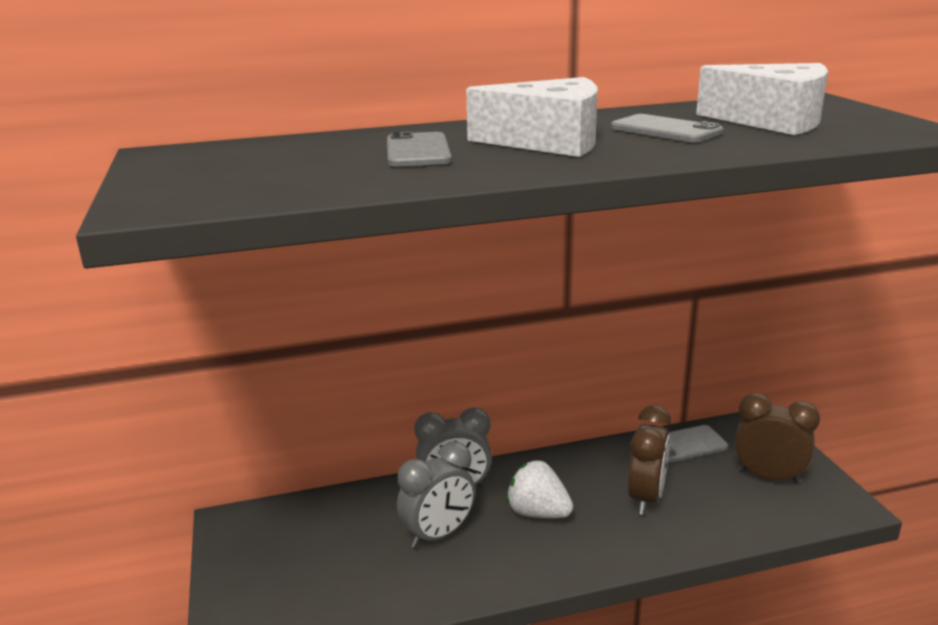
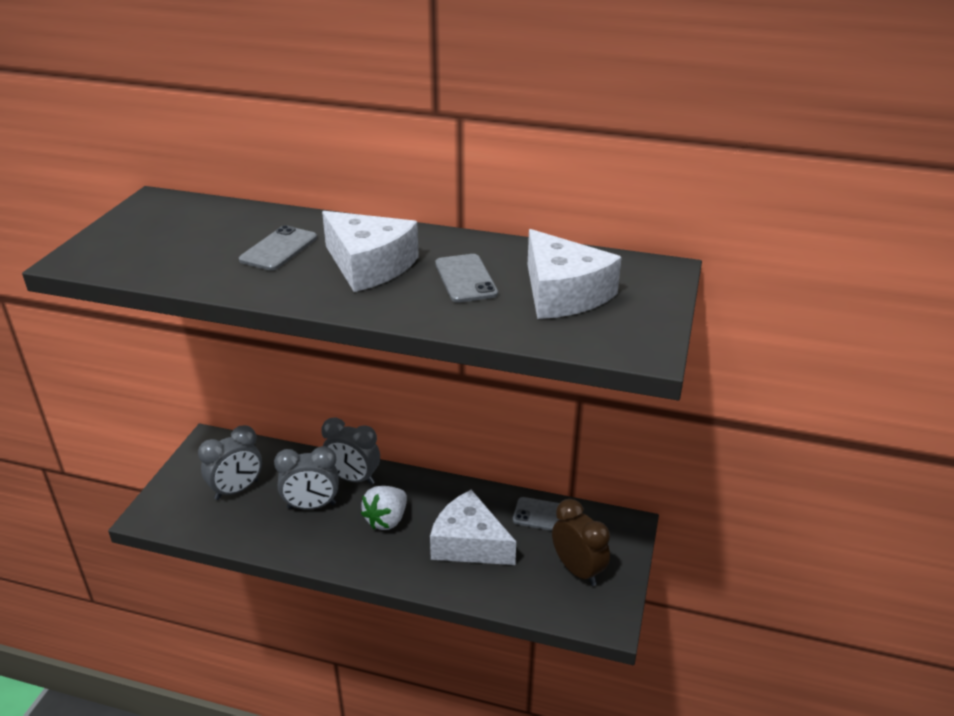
camera: 30 degrees right, 10 degrees up
(326, 557) = (237, 490): none -> grey clock
(538, 513) = (386, 520): white strawberry -> white strawberry turned 120 degrees counterclockwise
(646, 498) = (469, 543): brown clock -> white cheese

